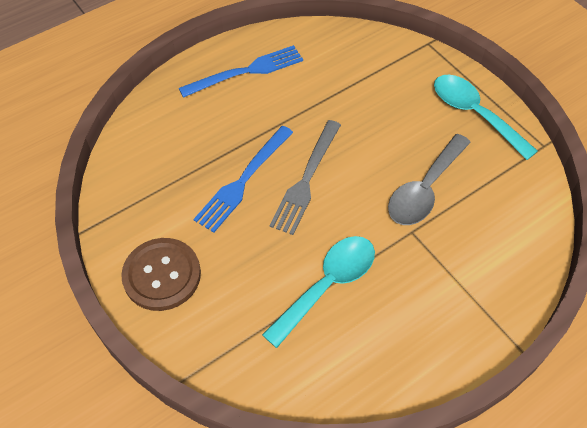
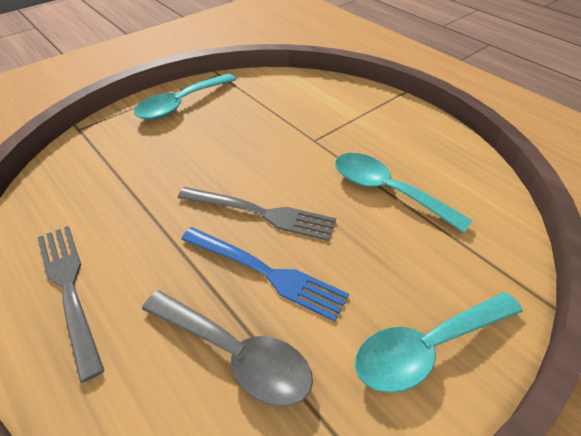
camera: 95 degrees left, 10 degrees down
(162, 275) = (427, 347): brown button -> turquoise spoon
(247, 71) = (69, 288): blue fork -> grey fork
(424, 189) = (268, 132): grey spoon -> grey spoon (236, 354)

